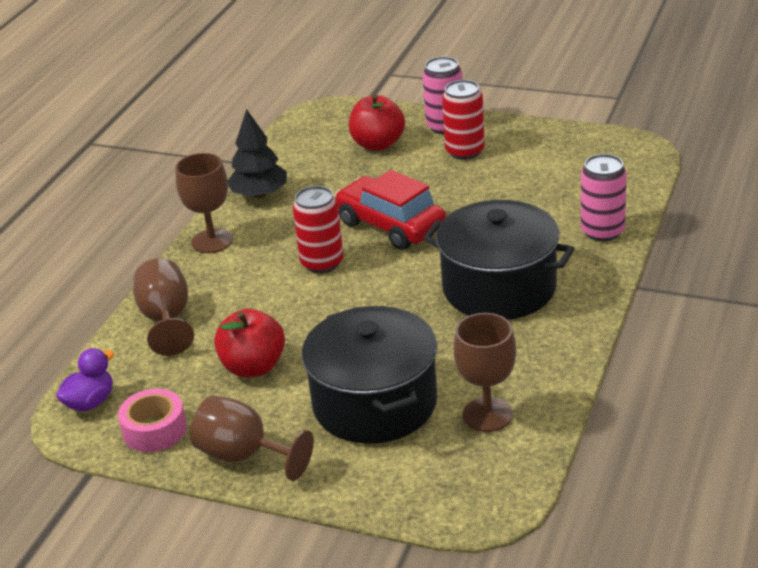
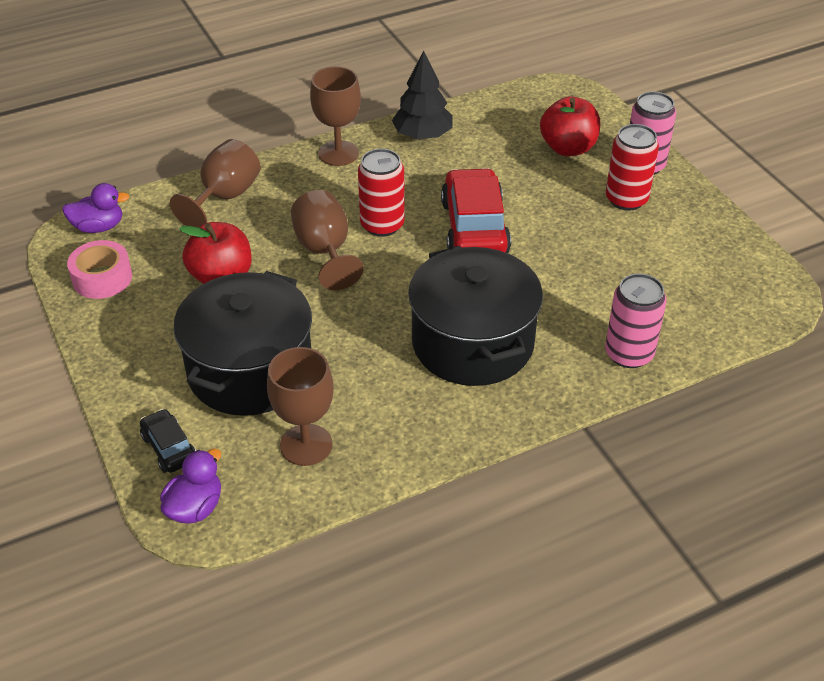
camera: 40 degrees right, 10 degrees up
(244, 456) = (120, 342): brown goblet -> brown goblet (325, 251)
(396, 485) = (169, 448): none -> black car
(474, 501) = (195, 507): none -> purple duck

